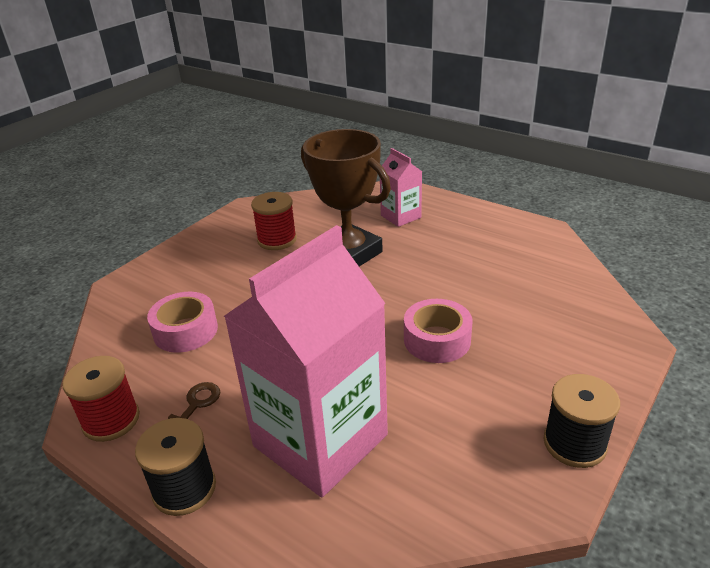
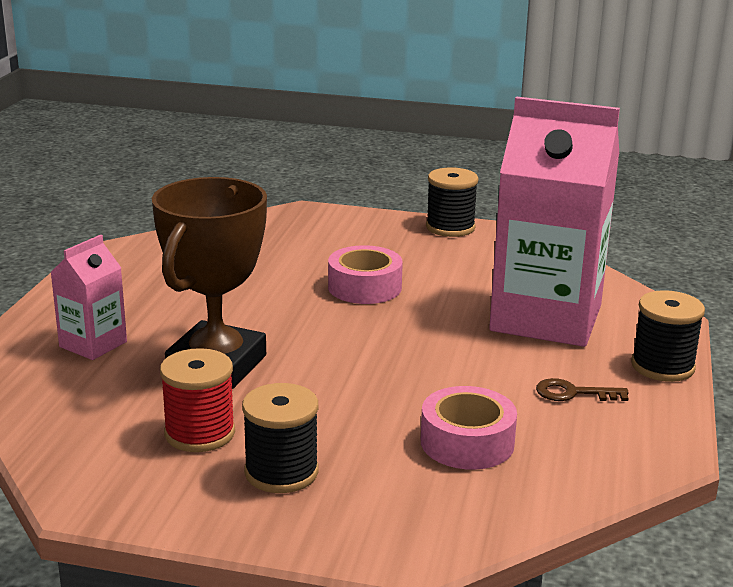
camera: 115 degrees left, 10 degrees down
(111, 420) = (644, 438): red spool -> none
(219, 259) = (281, 472): none -> black spool

